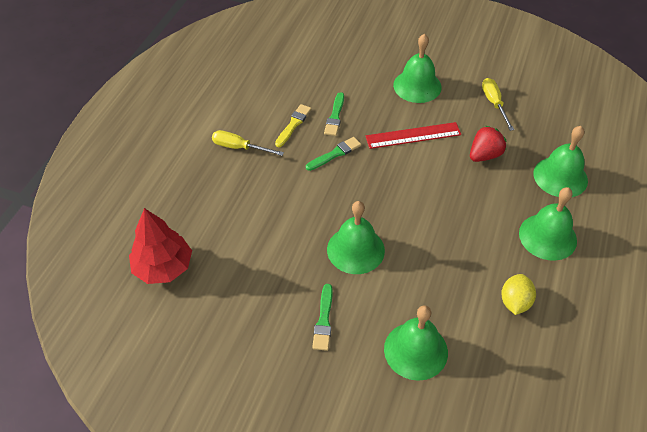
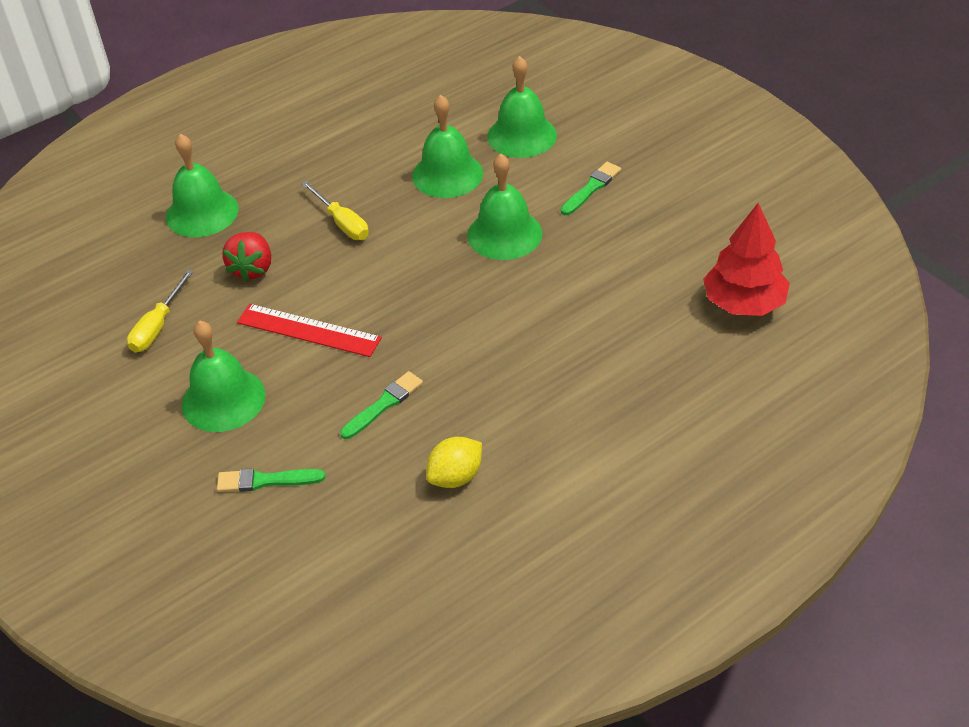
camera: 145 degrees left, 5 degrees down
(239, 147) = (556, 417): yellow screwdriver -> yellow screwdriver (342, 223)
(293, 124) = (453, 418): yellow brush -> none
(335, 154) = (432, 350): green brush -> green brush (266, 481)
(484, 155) = (252, 269): red strawberry -> red strawberry turned 75 degrees counterclockwise
(515, 302) = (391, 133): yellow lemon -> yellow lemon (456, 477)
(547, 236) = (292, 168): green bell -> green bell (447, 174)

